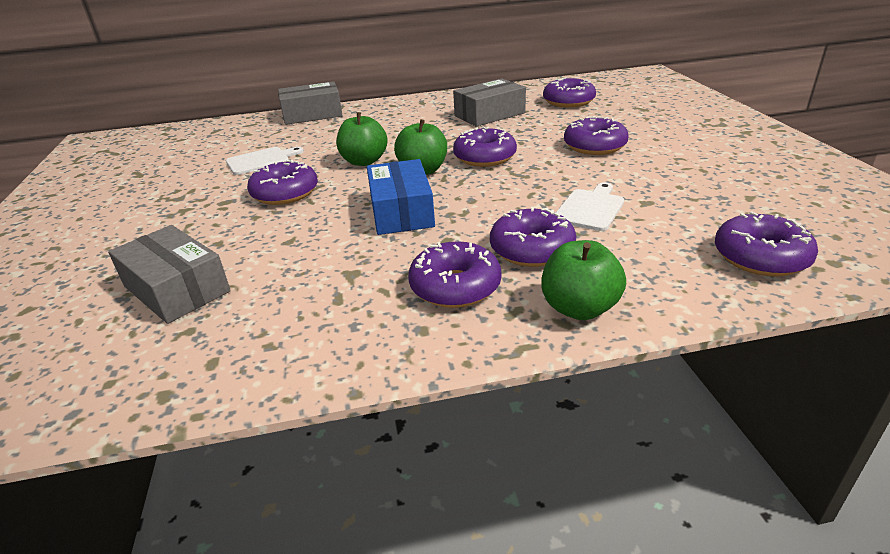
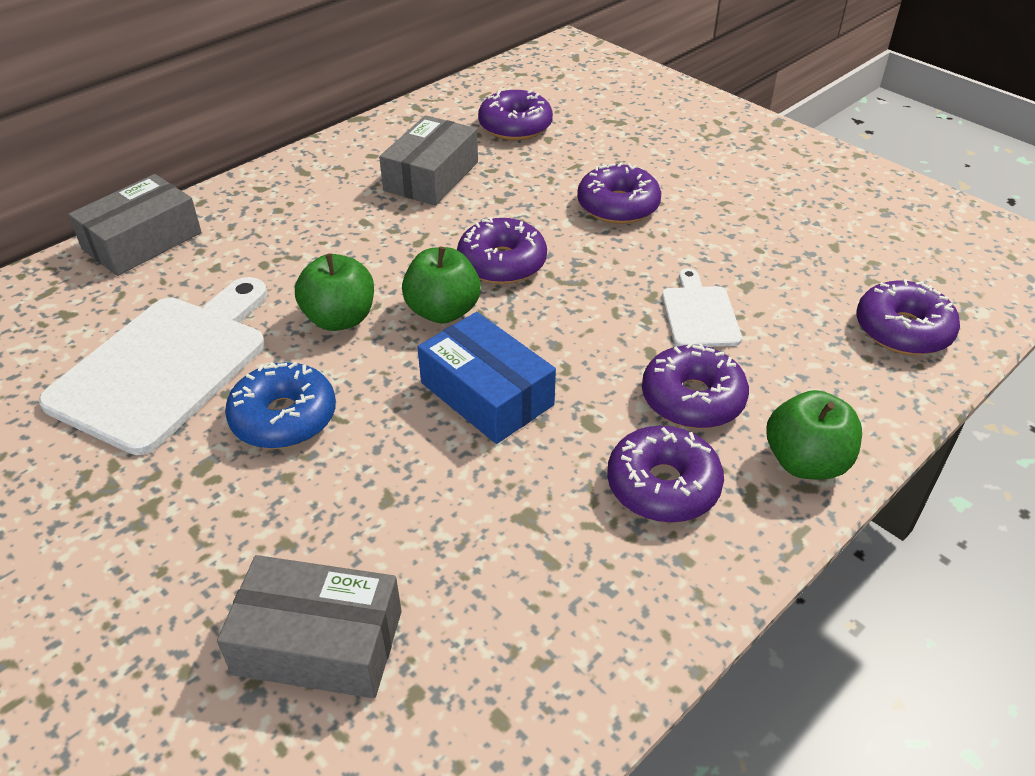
camera: 35 degrees left, 10 degrees up
(261, 160) = (166, 366): white cutting board -> white cutting board, size x1.99
(285, 193) = (284, 418): purple donut -> blue donut

